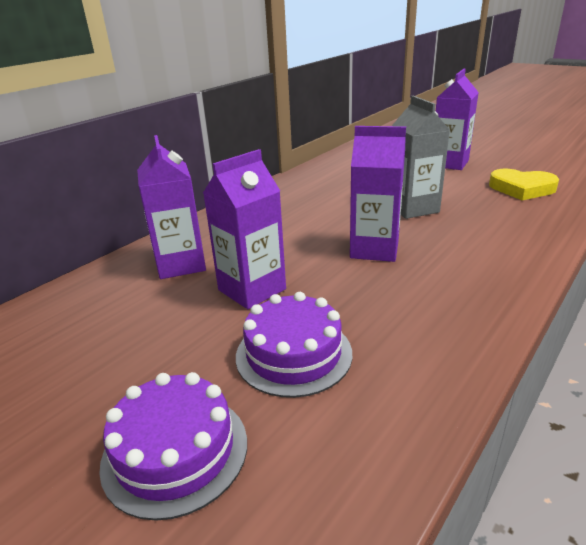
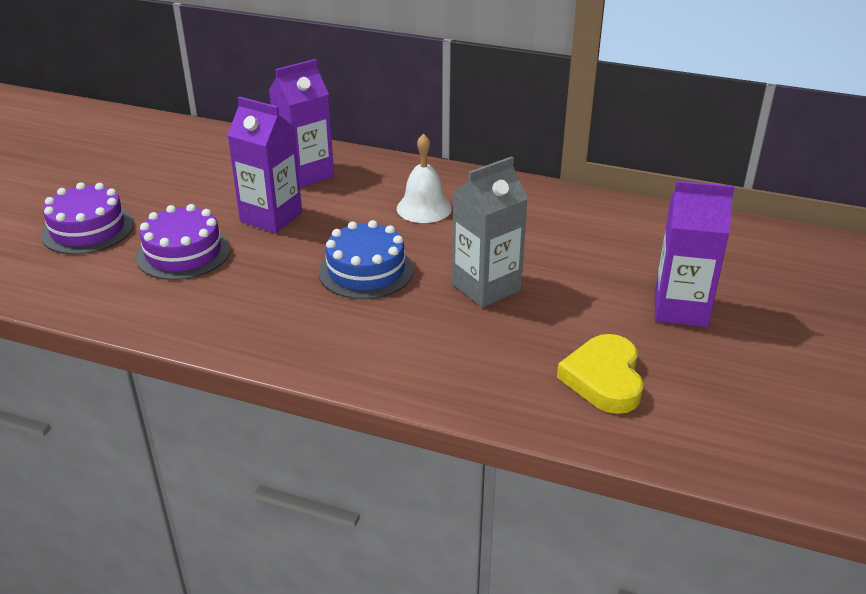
camera: 70 degrees right, 5 degrees up
(288, 218) = (424, 208): none -> white bell
(374, 249) = (366, 271): purple carton -> blue cake

